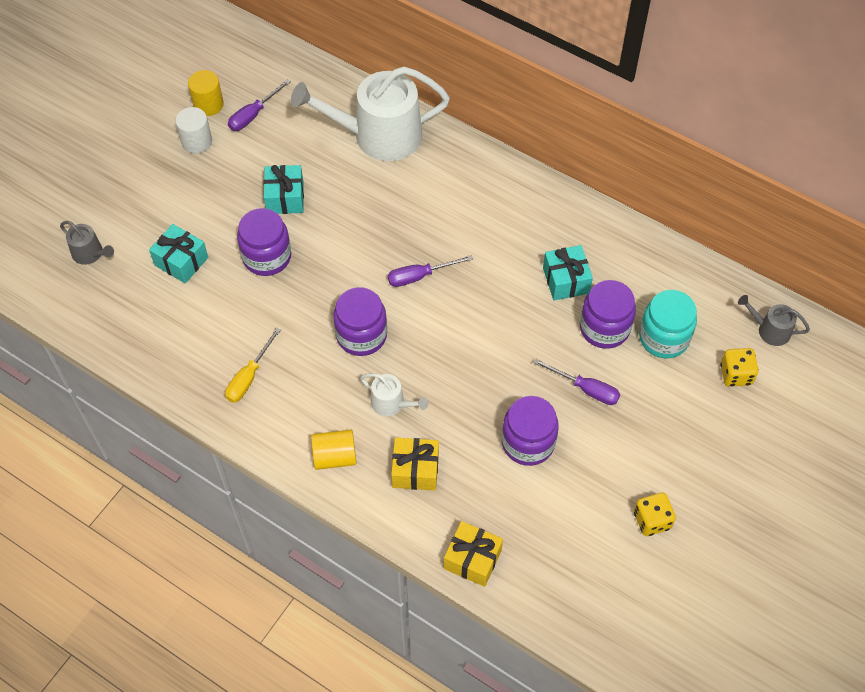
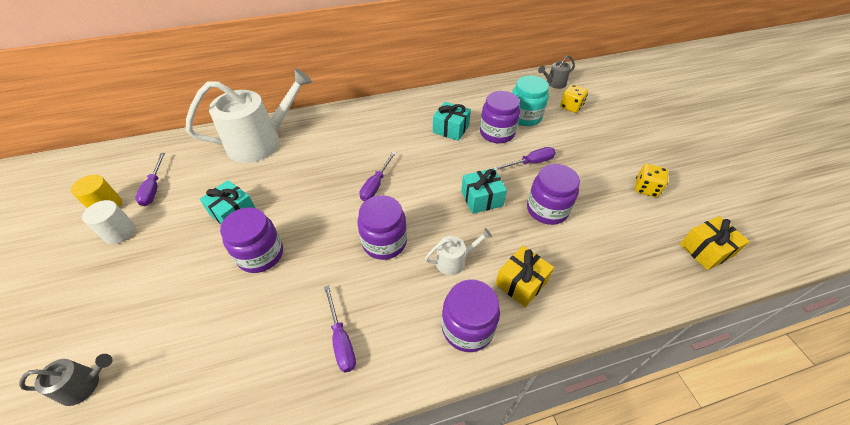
camera: 50 degrees left, 10 degrees down
(181, 261) = (189, 314): turquoise gift -> turquoise gift (481, 198)
(249, 377) = (341, 339): yellow screwdriver -> purple screwdriver
(335, 456) = (467, 328): yellow cylinder -> purple jar
(379, 136) = (260, 142): white watering can -> white watering can turned 150 degrees counterclockwise
(472, 559) = (621, 297): yellow gift -> yellow gift (705, 250)

